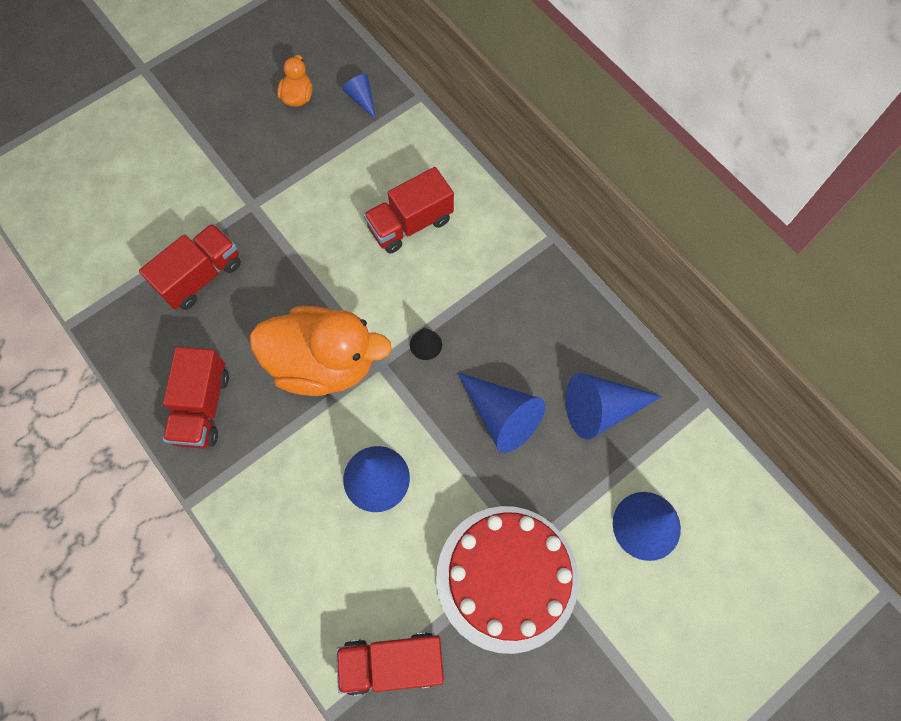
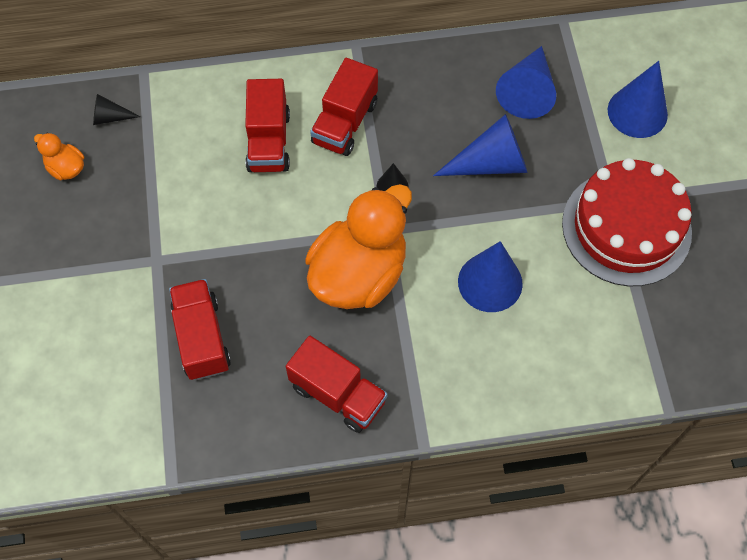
camera: 60 degrees left, 5 degrees down
(361, 99) = (110, 117): blue cone -> black cone
(392, 662) = (651, 344): red truck -> red truck (345, 123)

